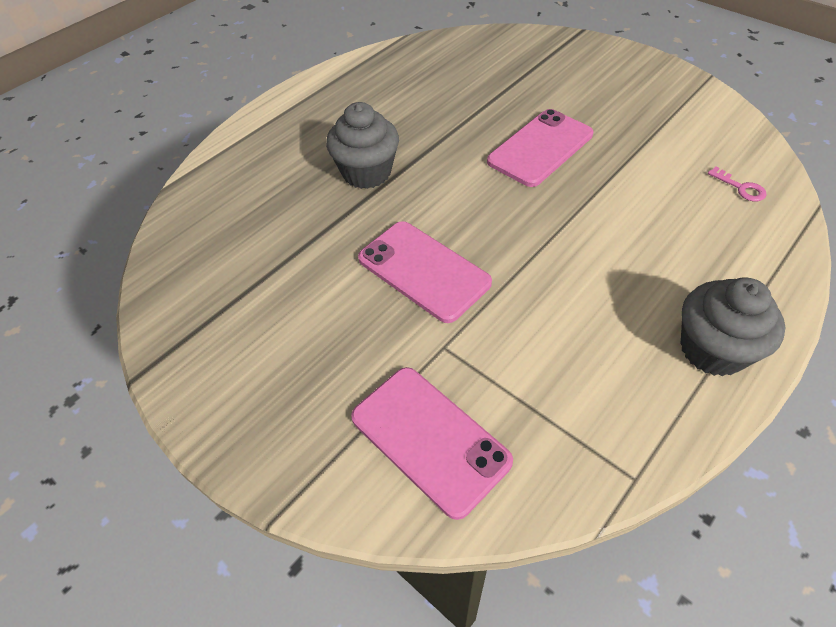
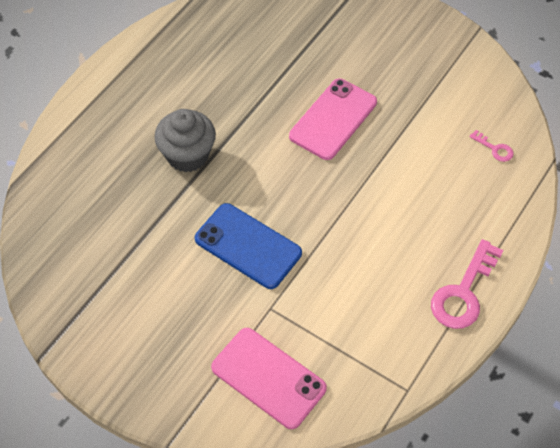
camera: 10 degrees left, 5 degrees up
(423, 271) = (248, 246): pink phone -> blue phone
(712, 349) = (463, 292): grey cupcake -> pink key

